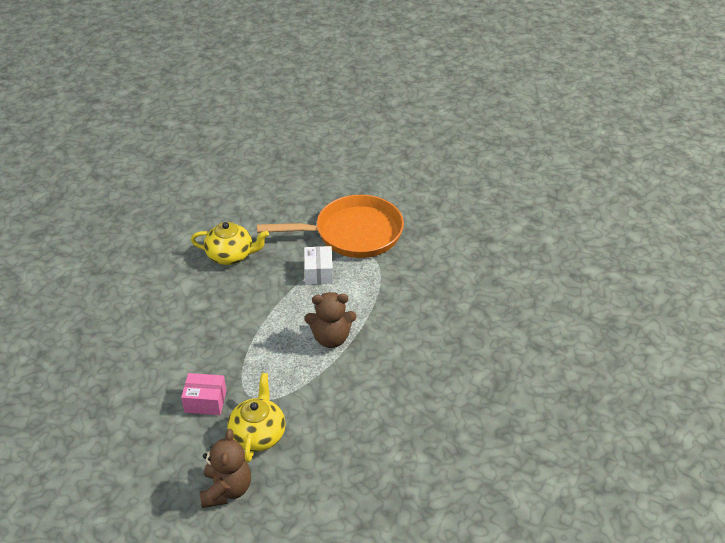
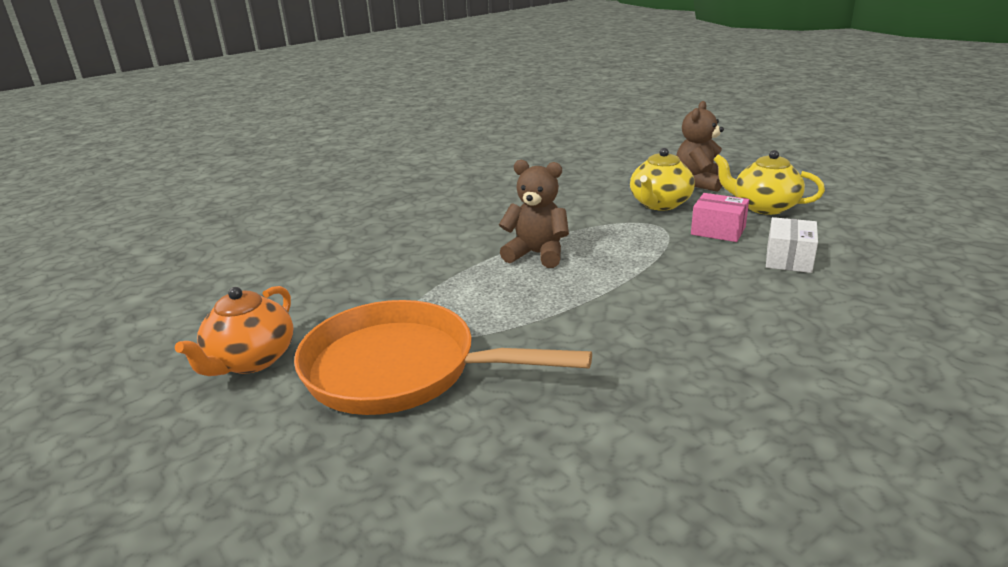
camera: 155 degrees left, 15 degrees down
(231, 255) = (652, 382): yellow teapot -> yellow teapot (763, 207)
(318, 273) = (505, 324): white box -> white box (789, 259)
(430, 220) = (251, 360): none -> orange teapot

